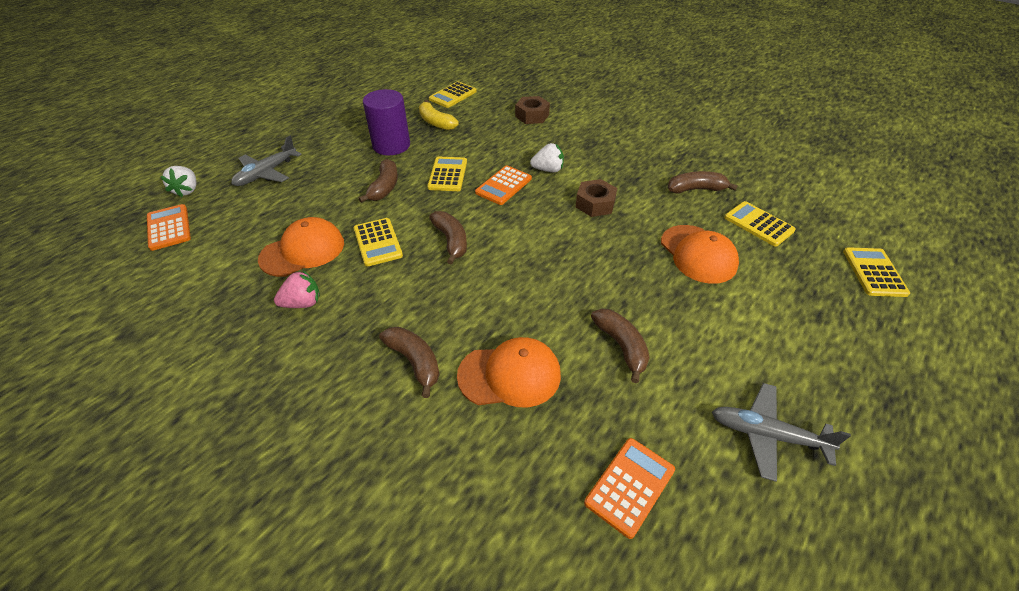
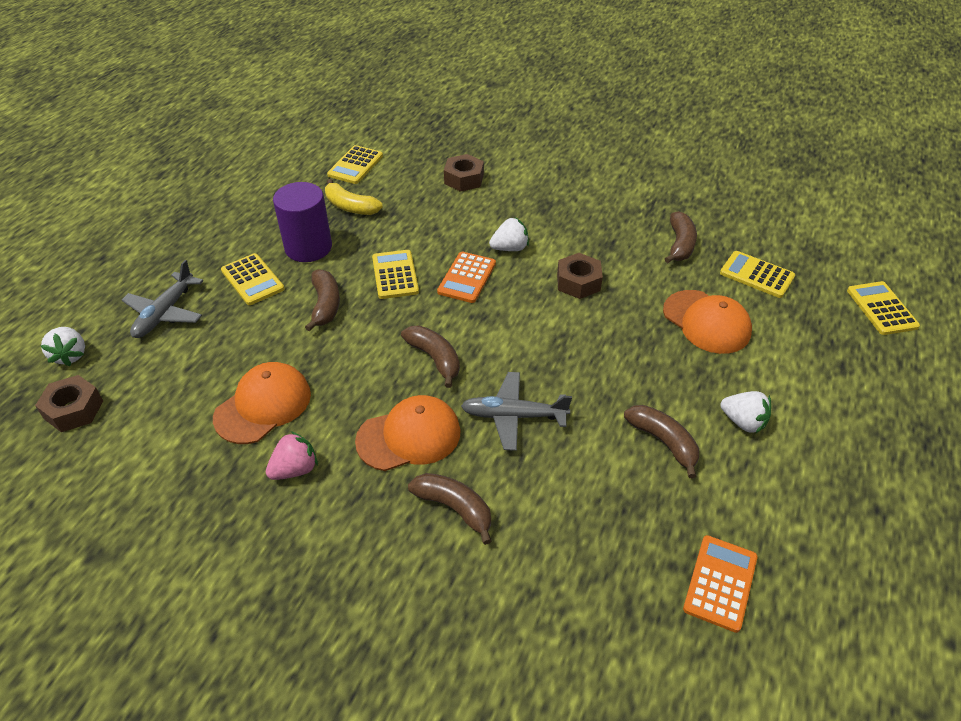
camera: 15 degrees left, 0 degrees up
(168, 227) = (73, 410): orange calculator -> brown nut
(378, 242) = (349, 377): yellow calculator -> yellow calculator (252, 280)
(510, 375) = (561, 499): orange cap -> orange cap (409, 436)
(695, 189) = (680, 244): brown banana -> brown banana turned 120 degrees clockwise
(703, 344) = (743, 422): none -> white strawberry
(766, 435) = (828, 501): grey plane -> grey plane (513, 416)

